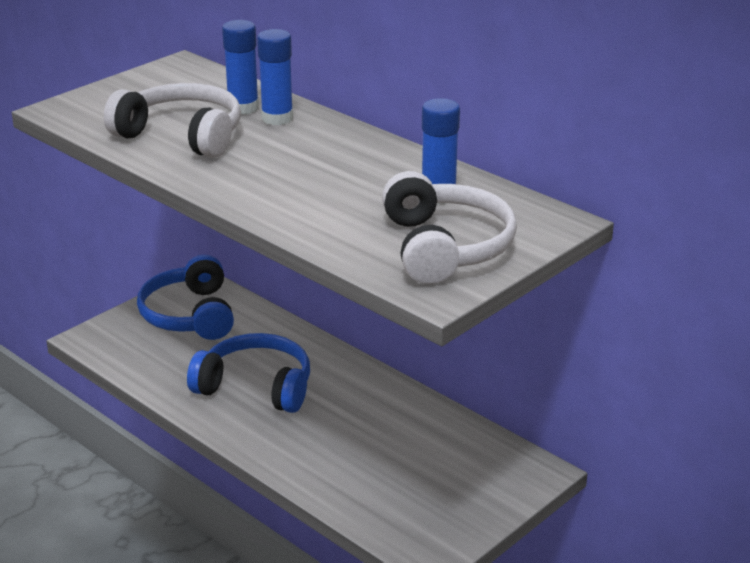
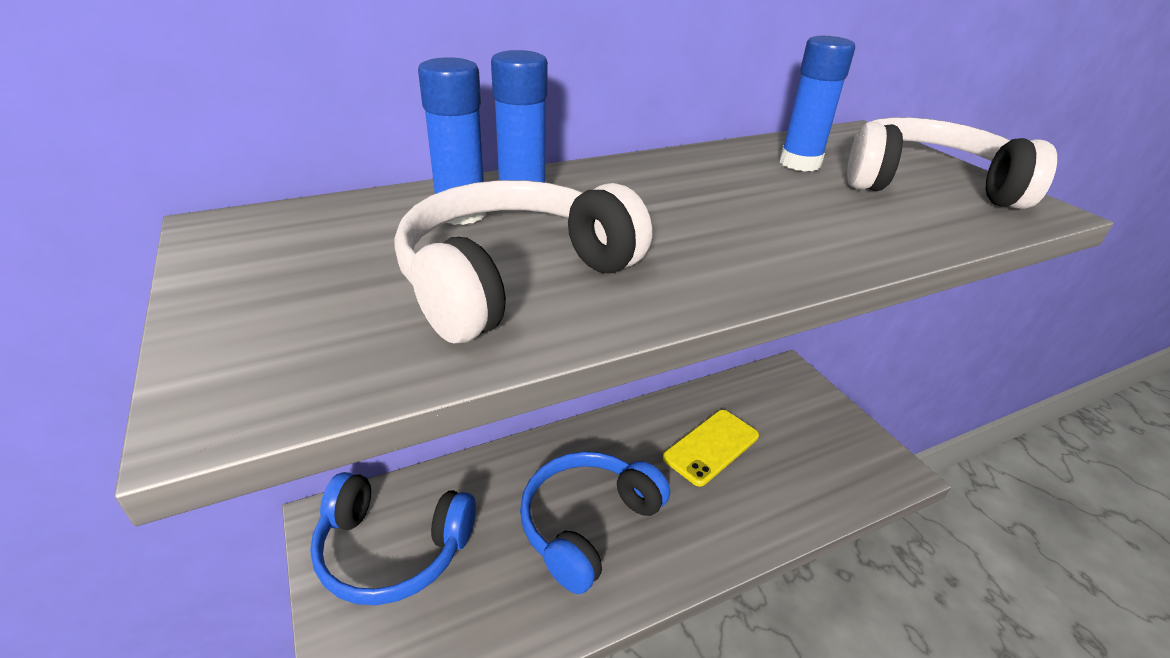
camera: 70 degrees left, 5 degrees up
(381, 434) = (711, 447): none -> yellow phone

